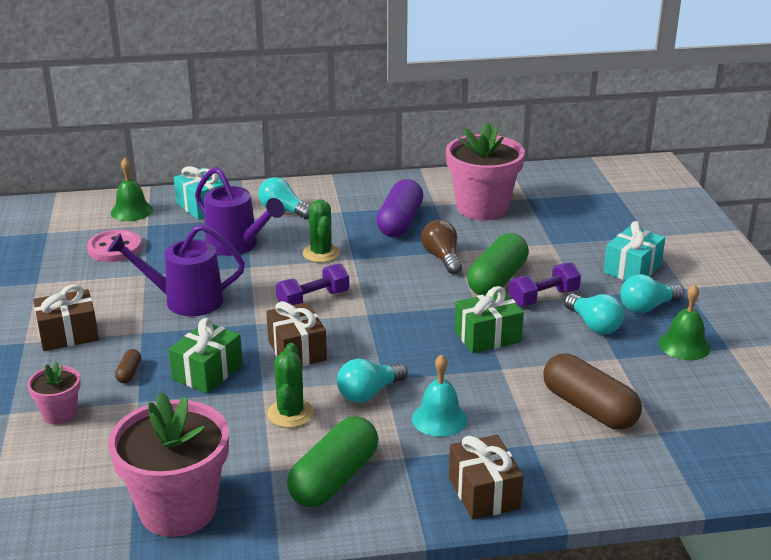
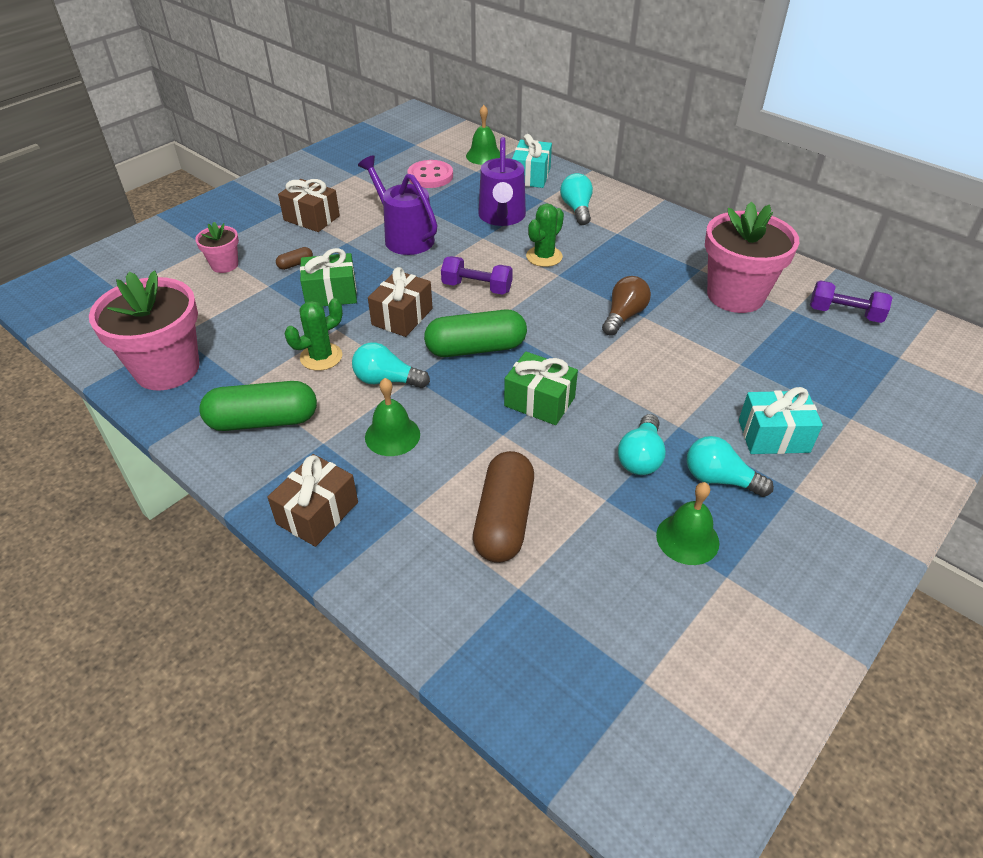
camera: 50 degrees right, 15 degrees up
(400, 222) = (644, 267): purple capsule -> none
(439, 419) = (392, 435): turquoise bell -> green bell
(497, 279) = (633, 362): green capsule -> green capsule (476, 348)
(543, 298) = (643, 403): purple dumbbell -> purple dumbbell (844, 314)

